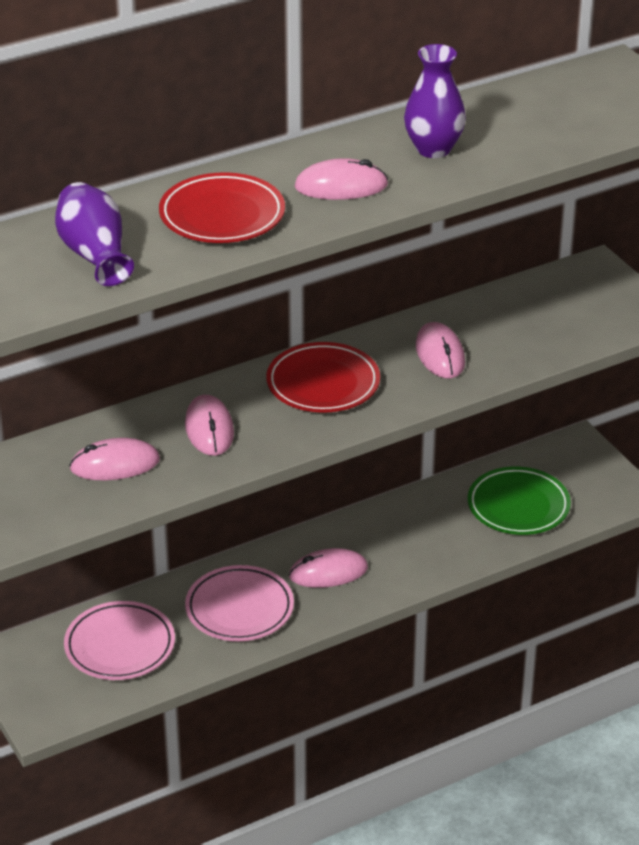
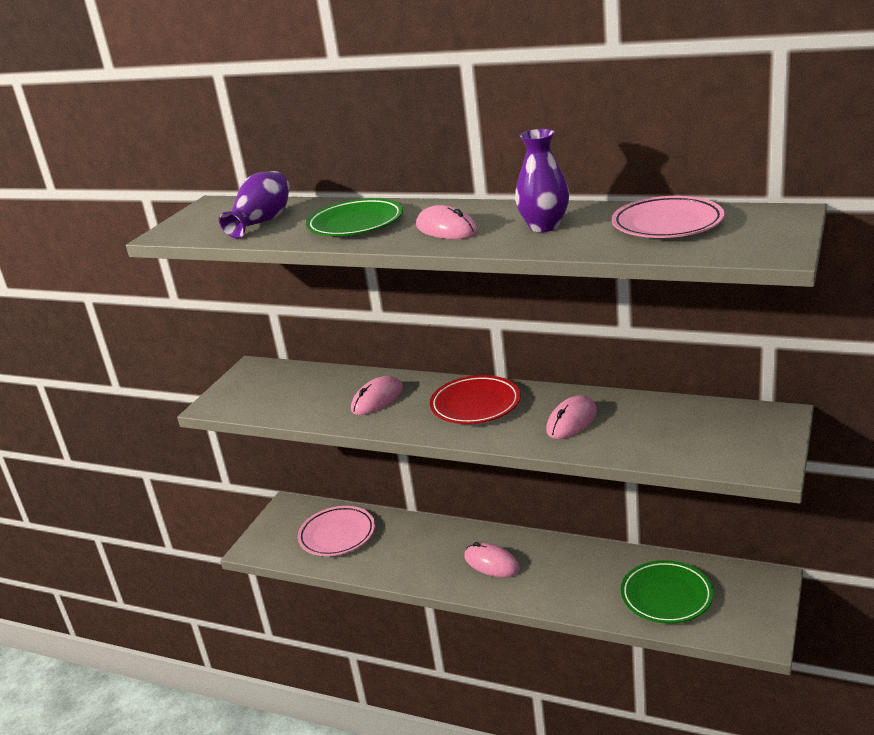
camera: 55 degrees right, 10 degrees down
(115, 464) = (306, 394): pink mouse -> none
(222, 215) = (355, 224): red plate -> green plate
(239, 609) = (417, 553): pink plate -> pink plate (667, 224)

